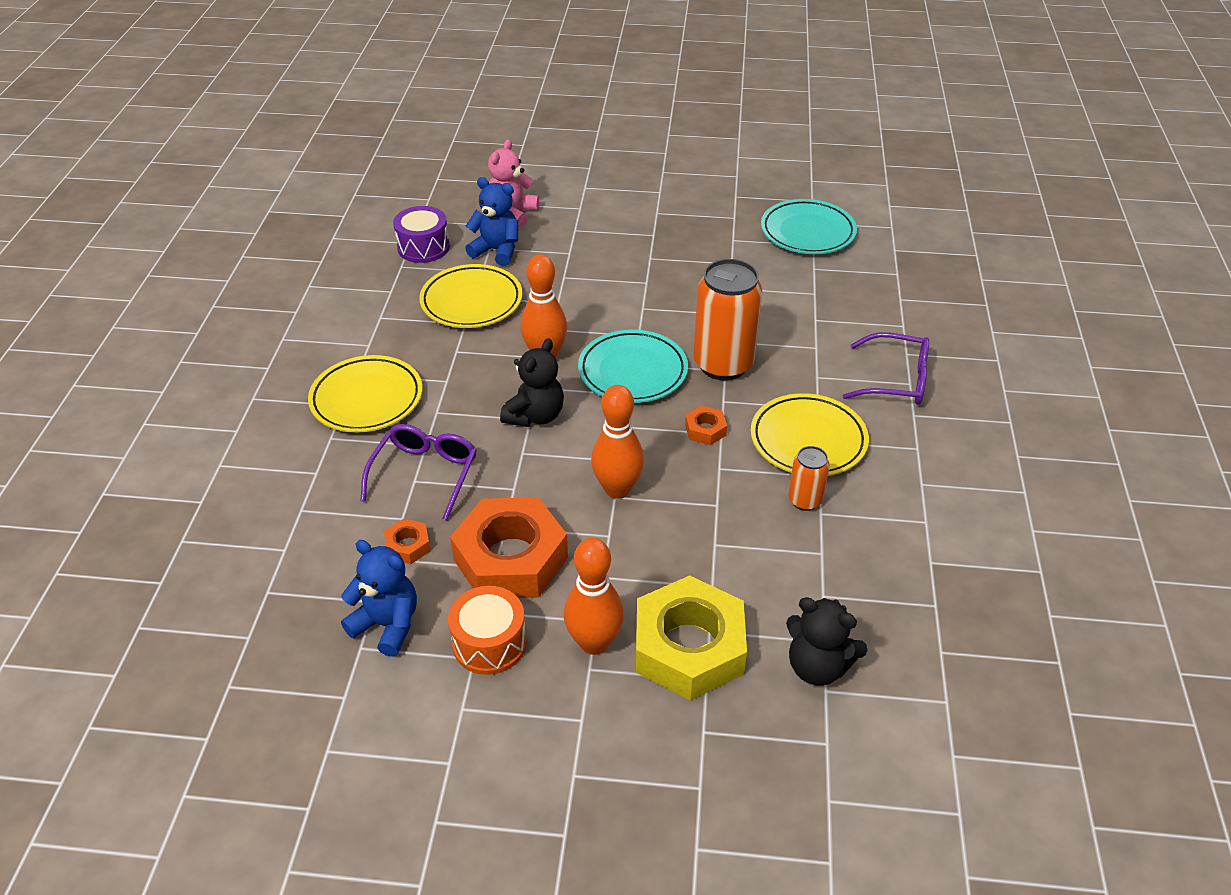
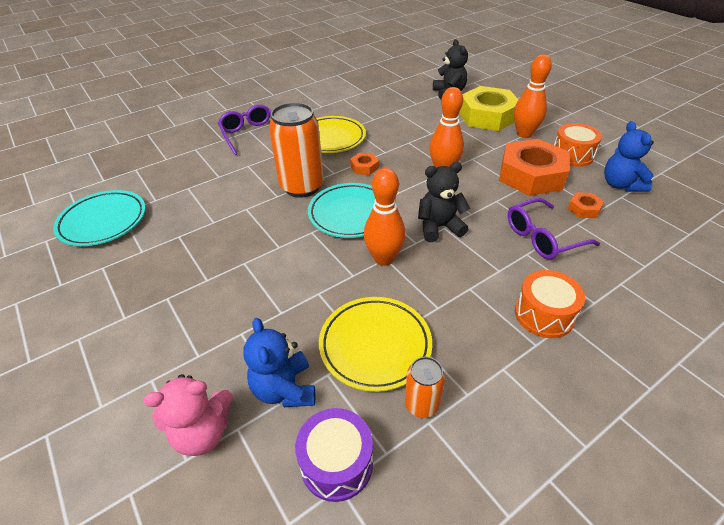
camera: 130 degrees left, 0 degrees up
(367, 399) = (544, 314): yellow plate -> orange drum
(804, 500) = (372, 124): orange can -> orange can (421, 404)

